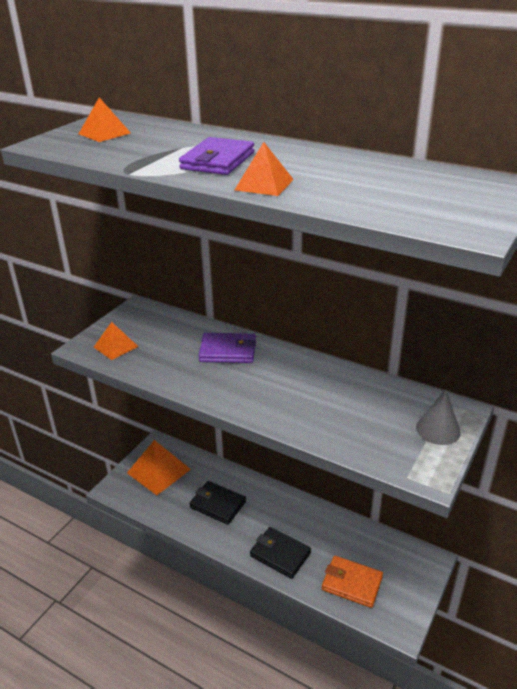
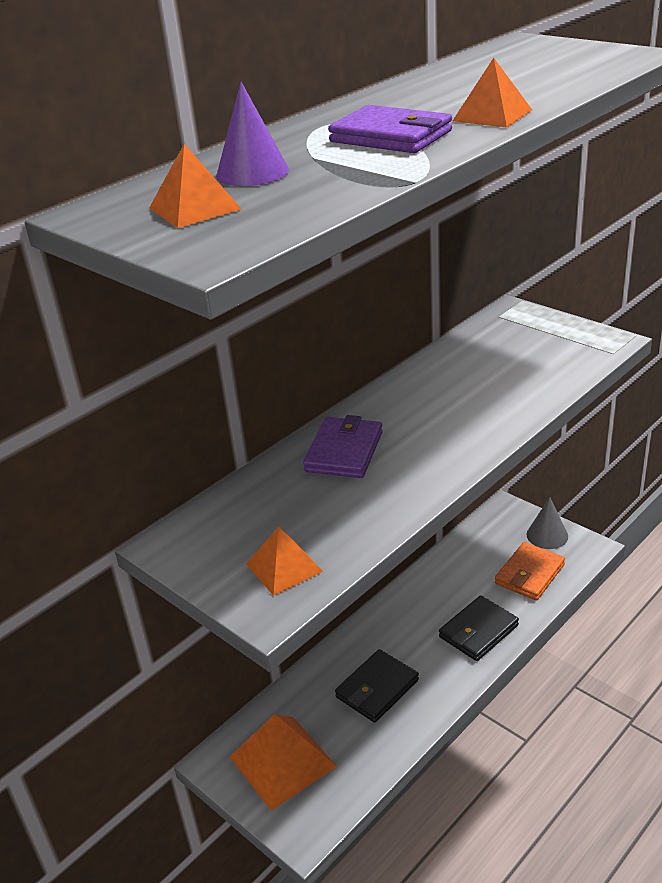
camera: 75 degrees left, 0 degrees up
(157, 137) = (252, 172): none -> purple cone
(438, 429) = (541, 326): grey cone -> grey cone (547, 535)

